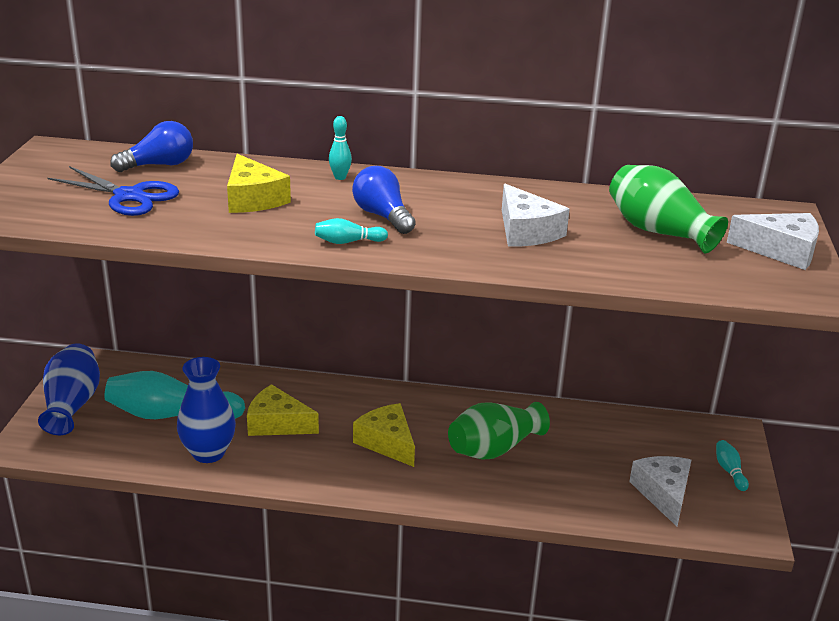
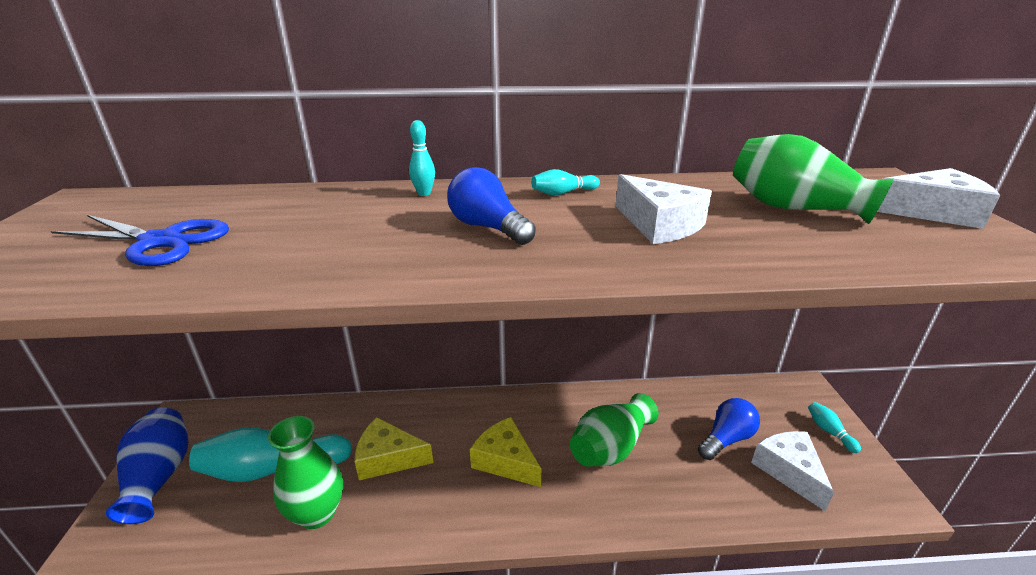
camera: 10 degrees left, 0 degrees up
(159, 165) = (209, 203): blue light bulb -> blue light bulb (726, 439)
(208, 453) = (317, 513): blue vase -> green vase
(253, 199) = (325, 226): yellow cheese -> none
(348, 242) = (457, 264): turquoise bowling pin -> turquoise bowling pin (563, 193)

